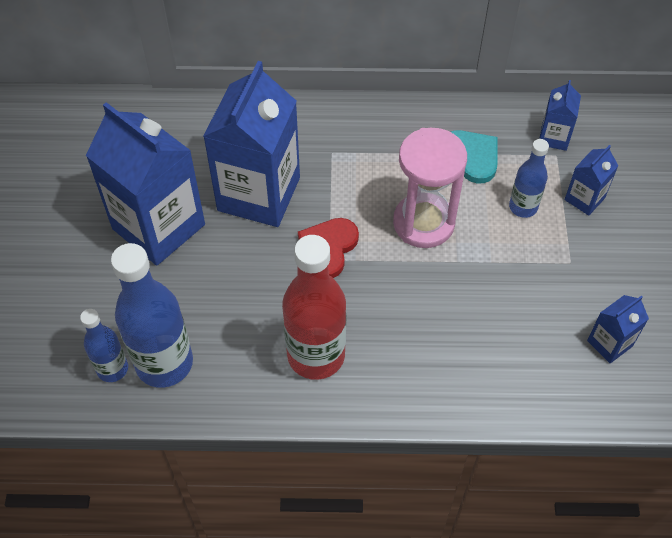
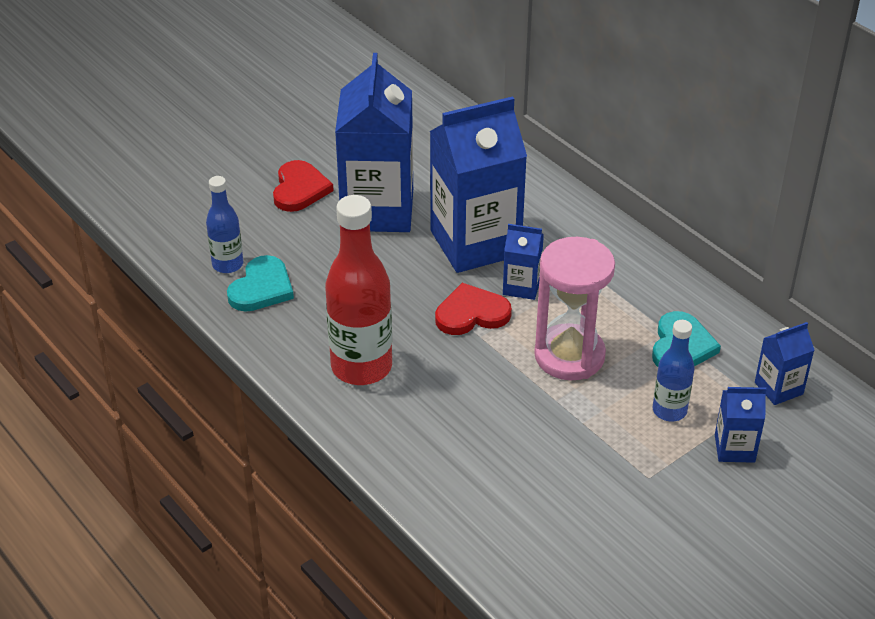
camera: 50 degrees right, 15 degrees down
(78, 259) = (300, 189): none -> red heart
(164, 363) = (261, 288): blue bottle -> turquoise heart
(609, 343) = (591, 553): blue carton -> blue carton (521, 286)

